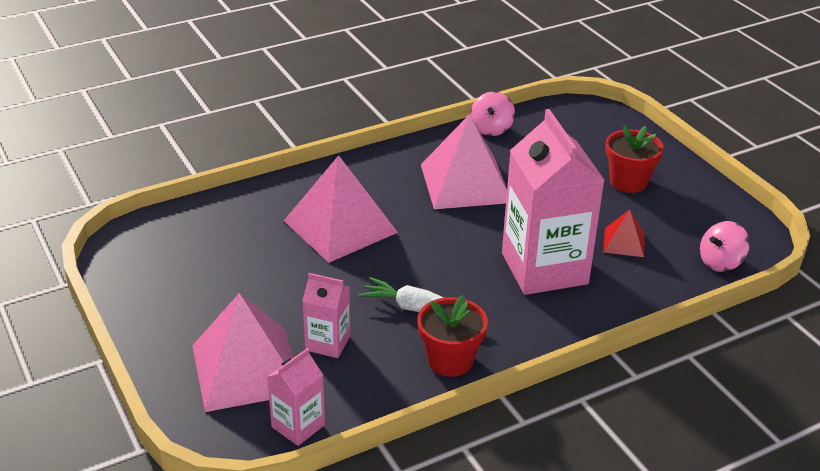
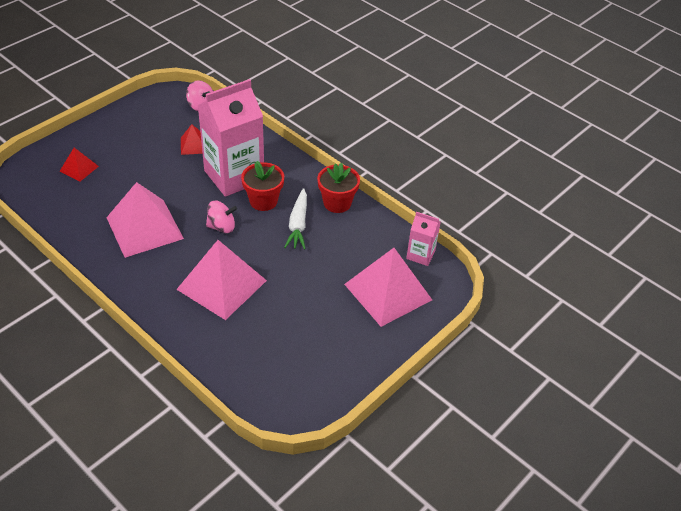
camera: 110 degrees left, 10 degrees up
(328, 343) = (347, 260): pink carton -> none
(491, 129) = (60, 226): pink spinning top -> pink spinning top (222, 227)
(593, 148) = (79, 168): none -> red pyramid
(628, 182) = (121, 148): red flower pot -> red flower pot (263, 201)

